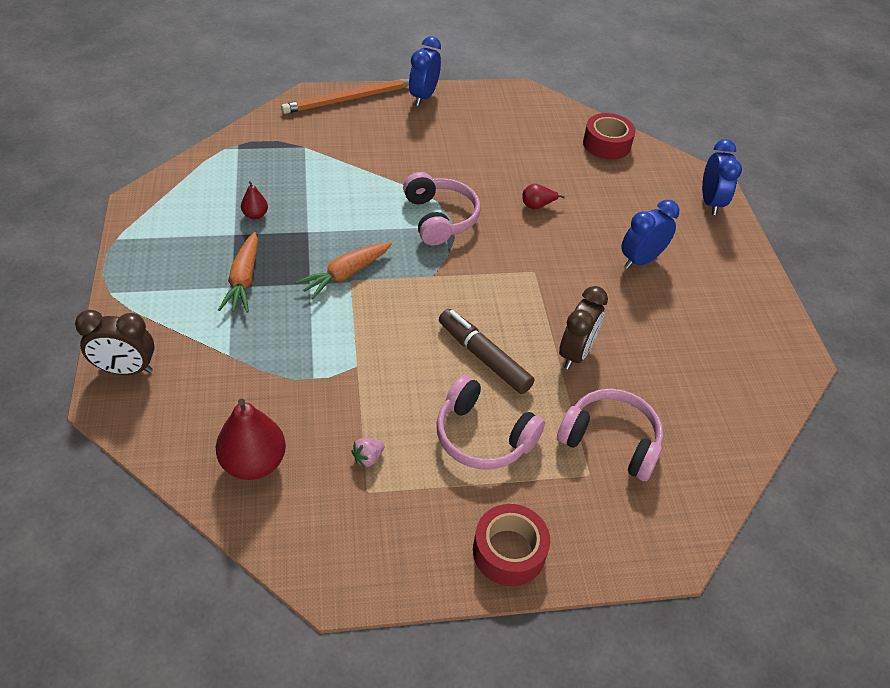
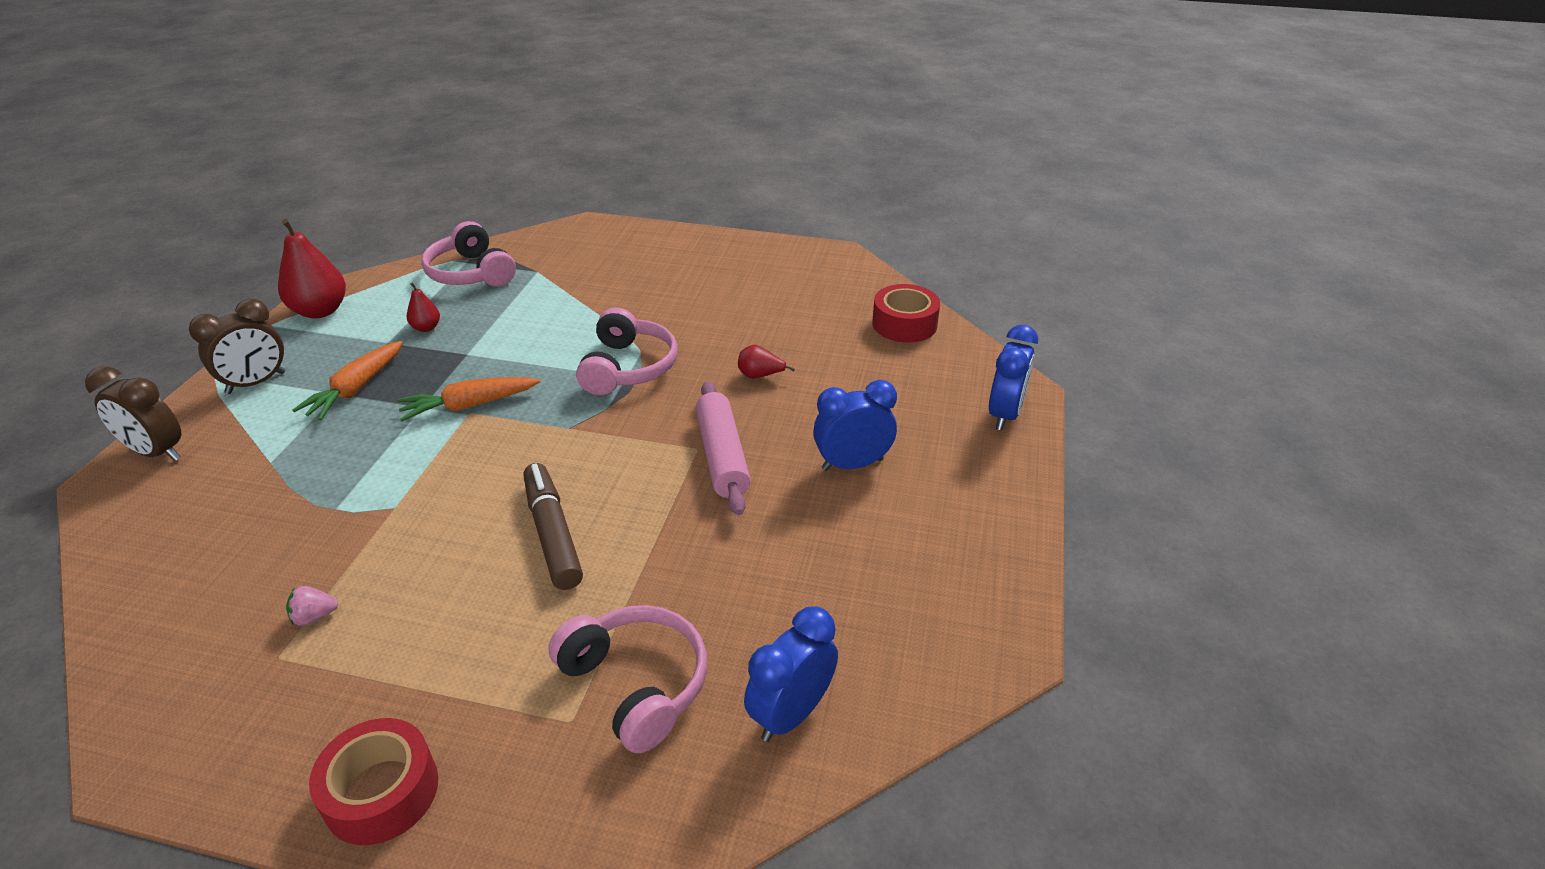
camera: 25 degrees right, 10 degrees down
(254, 463) = (187, 586): red pear -> red pear (320, 311)
(348, 99) = (624, 234): orange pencil -> none
(423, 97) = (712, 243): blue clock -> blue clock (791, 714)
(483, 436) = (472, 630): pink headphones -> pink headphones (471, 273)
(554, 273) = (722, 456): none -> pink rolling pin
(575, 353) = (675, 558): brown clock -> brown clock (256, 383)

